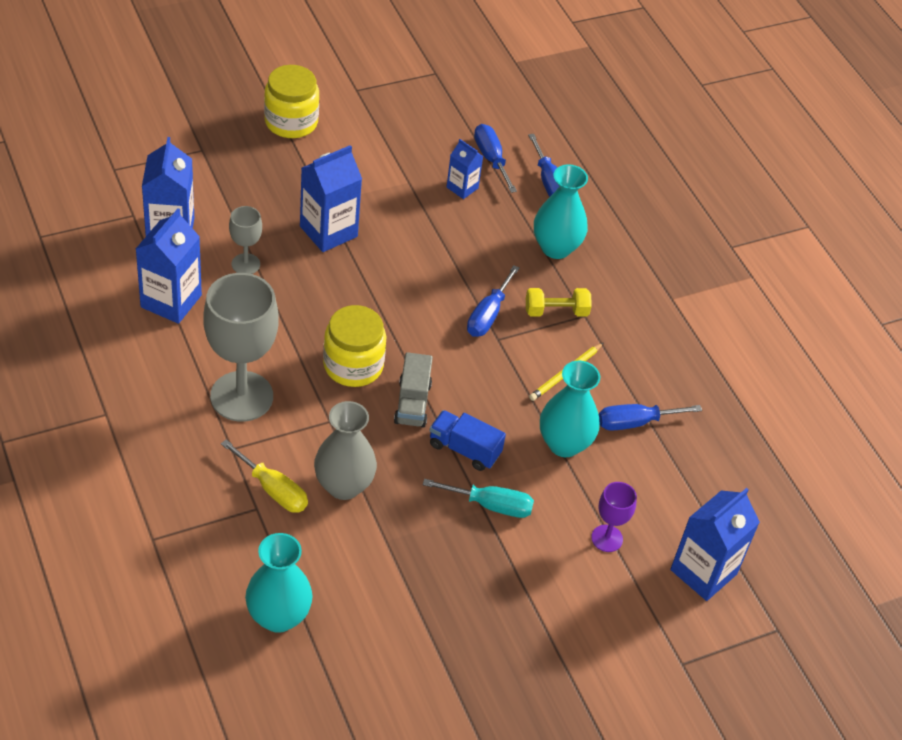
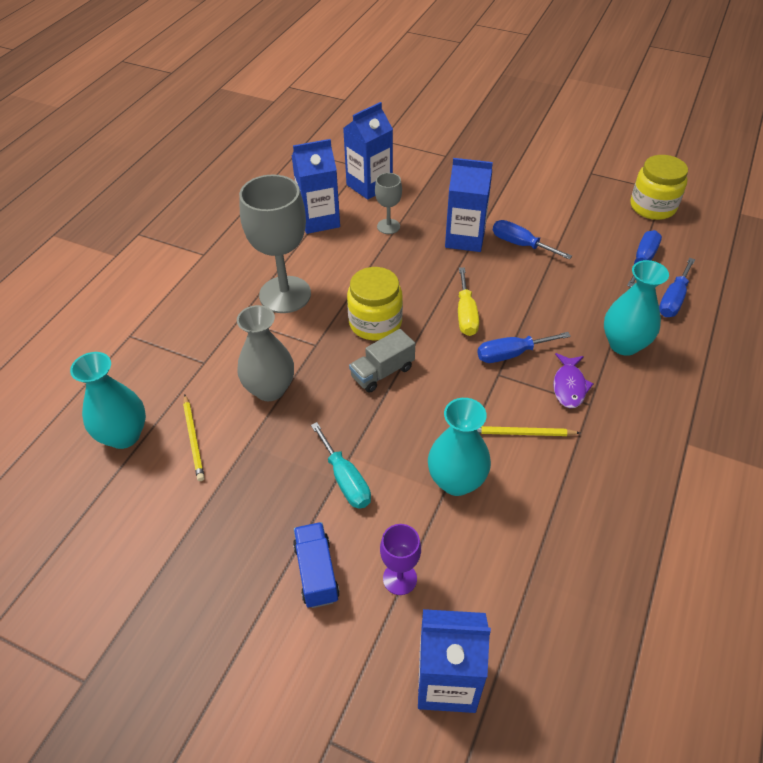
camera: 55 degrees right, 0 degrees up
(273, 489) = (227, 359): yellow screwdriver -> yellow screwdriver (466, 314)
(291, 122) = (522, 168): yellow jar -> yellow jar (652, 207)
(339, 571) = (193, 439): none -> yellow pencil
(462, 188) = (596, 265): blue carton -> none
(464, 449) = (377, 428): blue truck -> blue truck (316, 572)
(556, 311) = (569, 386): yellow dumbbell -> purple fish
(635, 422) = (536, 511): blue screwdriver -> blue screwdriver (520, 244)

